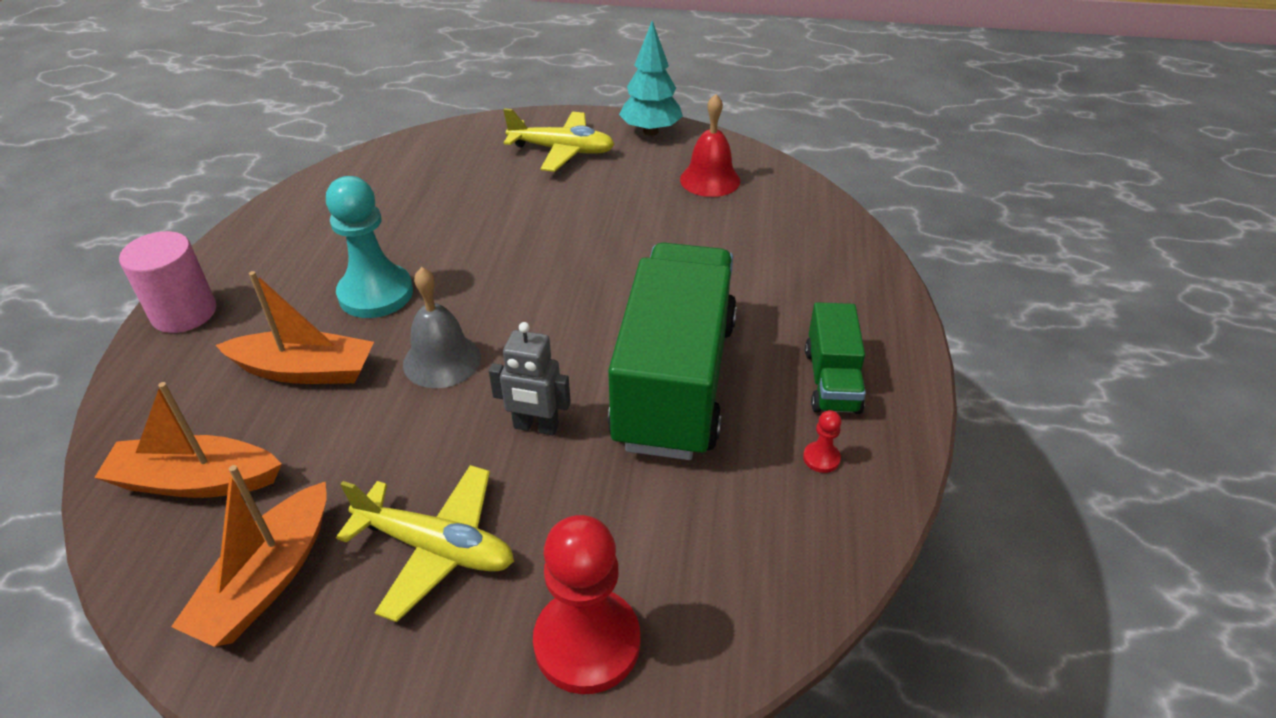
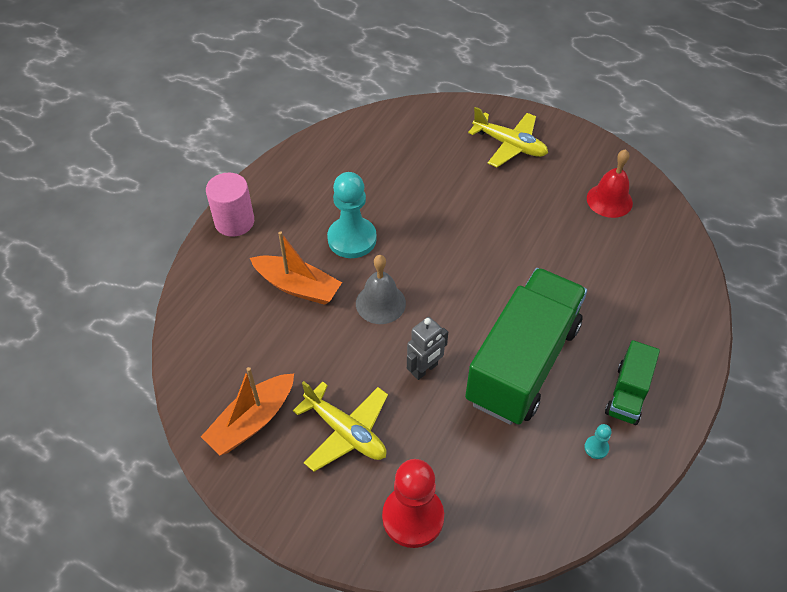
camera: 20 degrees right, 10 degrees up
(196, 481) = (224, 346): orange boat -> none
(536, 427) = (425, 369): grey robot -> grey robot turned 75 degrees counterclockwise
(650, 131) = (581, 142): turquoise tree -> none
(821, 458) = (596, 448): red pawn -> turquoise pawn

